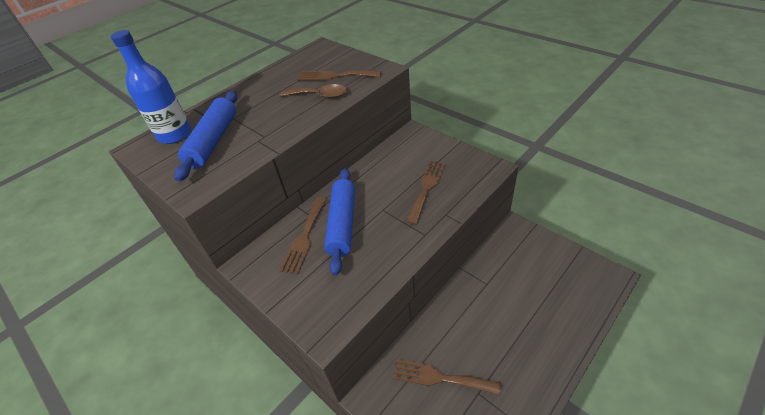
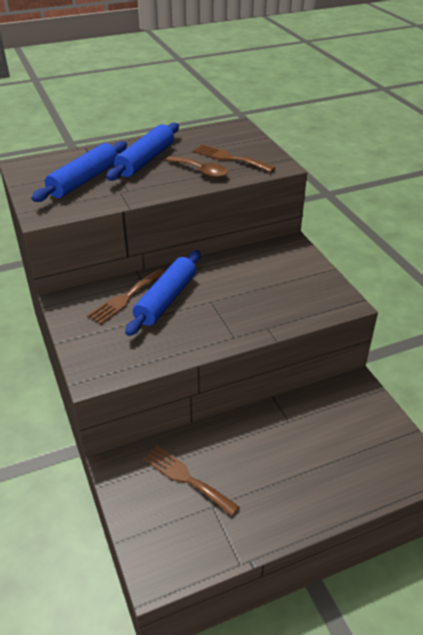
camera: 20 degrees right, 5 degrees down
(175, 135) = (56, 164): blue bottle -> none
(260, 102) = (145, 160): none -> blue rolling pin
(427, 188) = (267, 298): brown fork -> none

